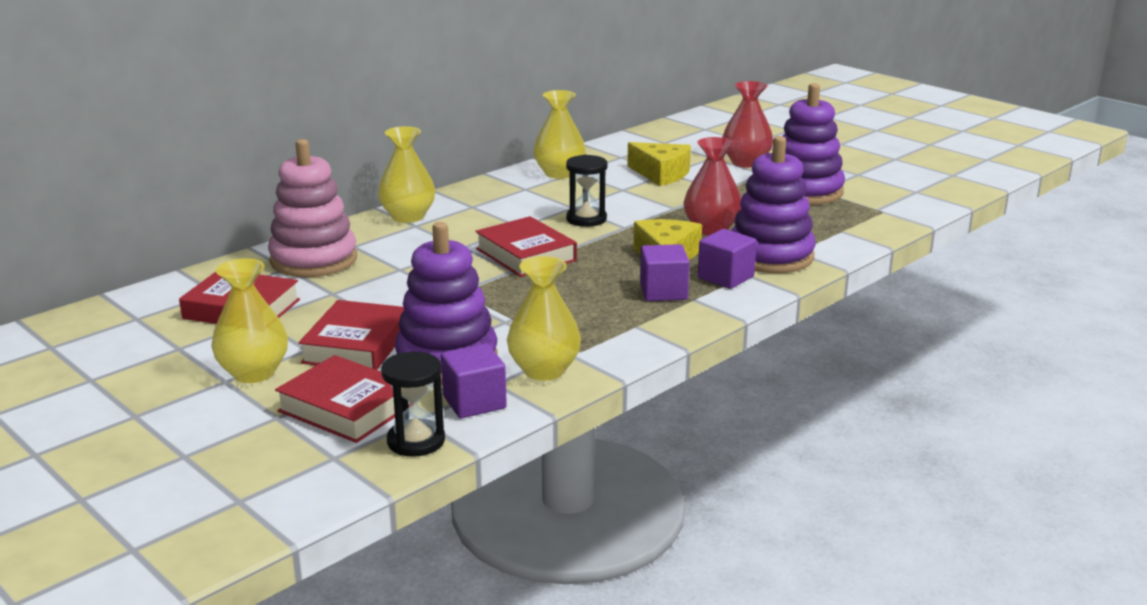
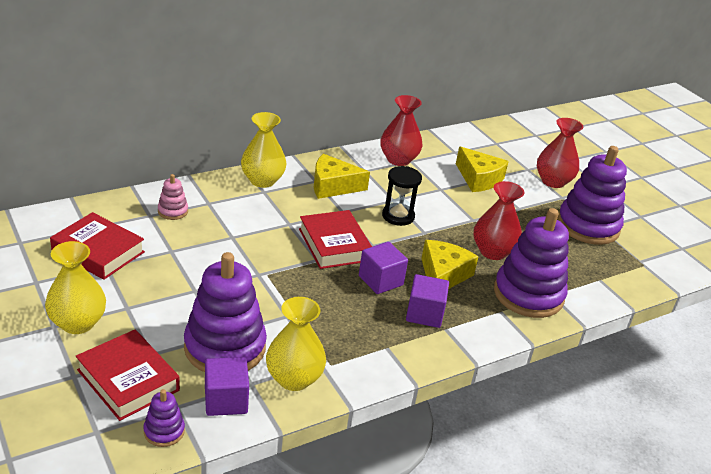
camera: 10 degrees right, 10 degrees up
(314, 260) = (173, 211): pink stacking toy -> pink stacking toy, size x0.44
(356, 345) = (165, 313): red book -> none
(416, 441) = (164, 431): black hourglass -> purple stacking toy
(495, 207) = (333, 186): none -> yellow cheese
(559, 173) = (398, 159): yellow vase -> red vase
(725, 277) = (481, 310): purple cube -> purple cube (380, 280)

